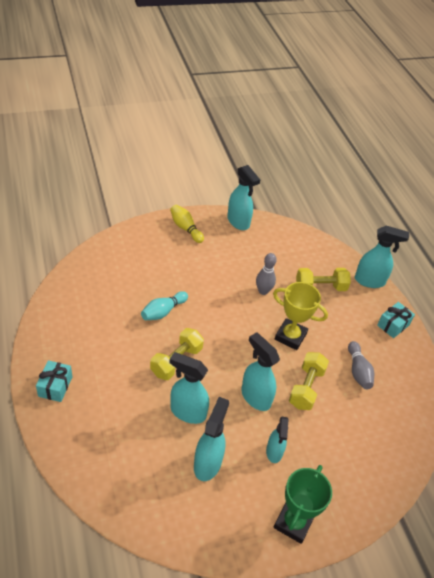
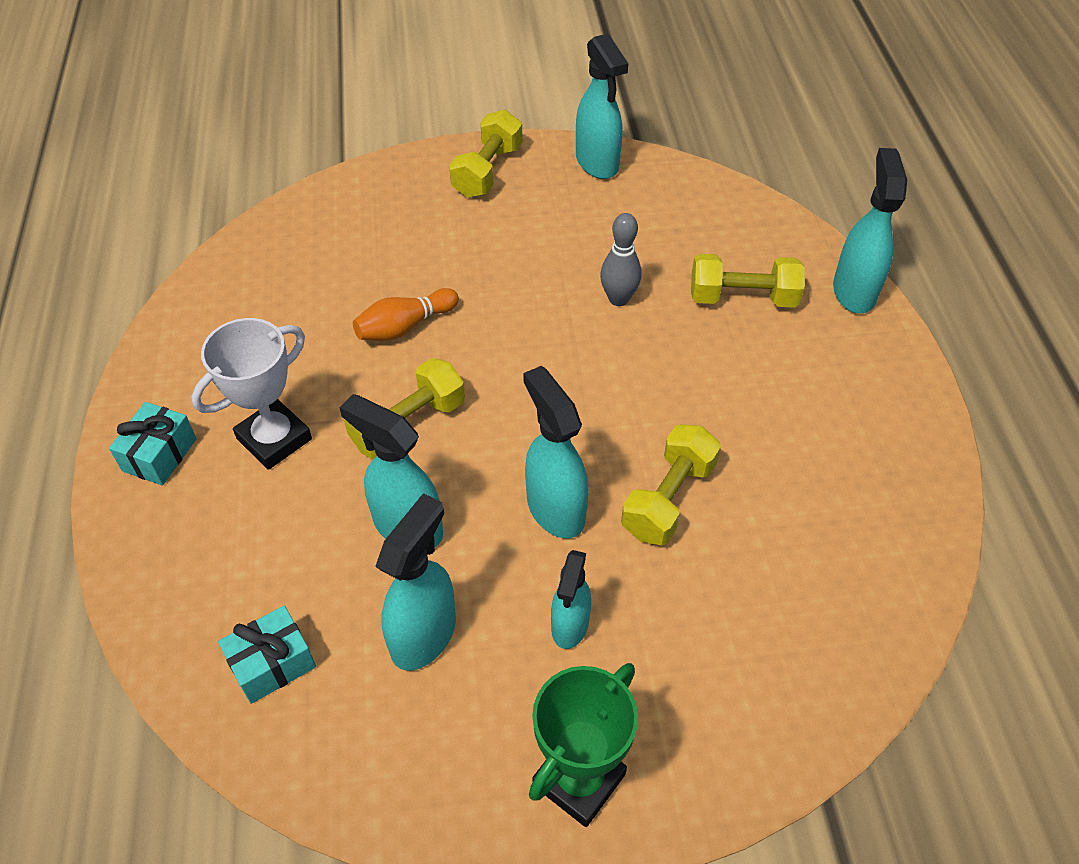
camera: 15 degrees right, 5 degrees up
(112, 373) = (274, 439): none -> white trophy
(163, 311) = (405, 326): turquoise bowling pin -> orange bowling pin
(185, 228) = (487, 171): yellow bowling pin -> yellow dumbbell
(290, 336) = (656, 392): yellow trophy -> none
(358, 371) = (790, 473): grey bowling pin -> none
(370, 281) = (854, 291): turquoise spray bottle -> turquoise spray bottle turned 105 degrees counterclockwise
(393, 325) = (888, 384): turquoise gift -> turquoise gift (272, 663)

